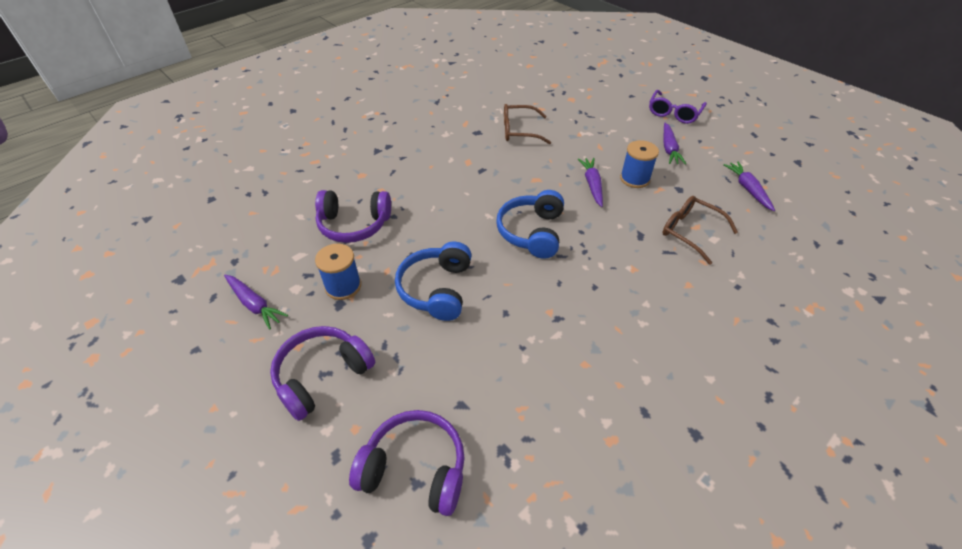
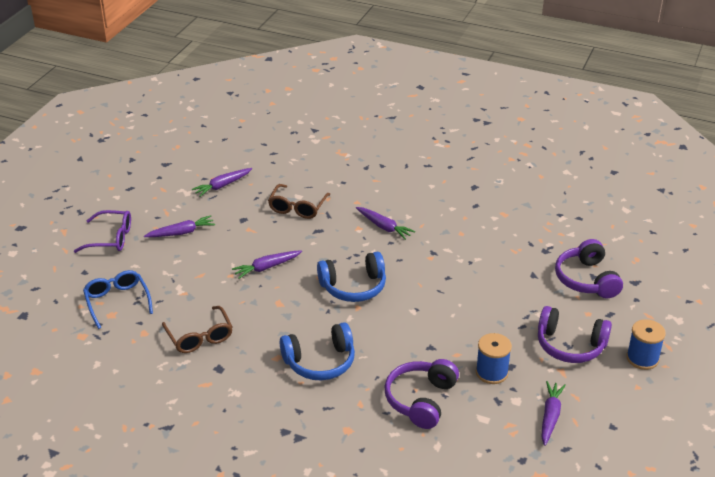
camera: 115 degrees left, 10 degrees down
(354, 225) = (421, 400): purple headphones -> purple headphones turned 135 degrees counterclockwise
(436, 289) = (453, 319): blue headphones -> blue headphones (320, 362)
(585, 103) = (117, 302): none -> blue glasses
(627, 291) = (384, 227): none -> purple carrot
(634, 179) = (242, 245): blue spool -> blue spool (642, 358)

